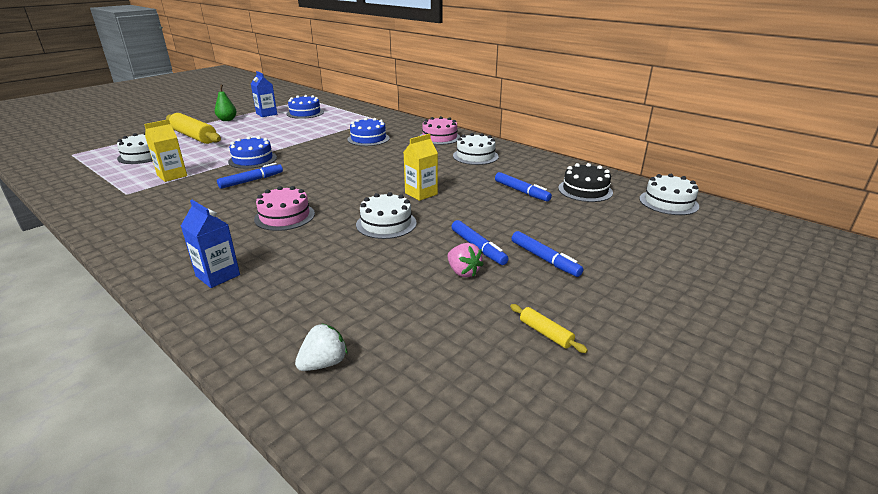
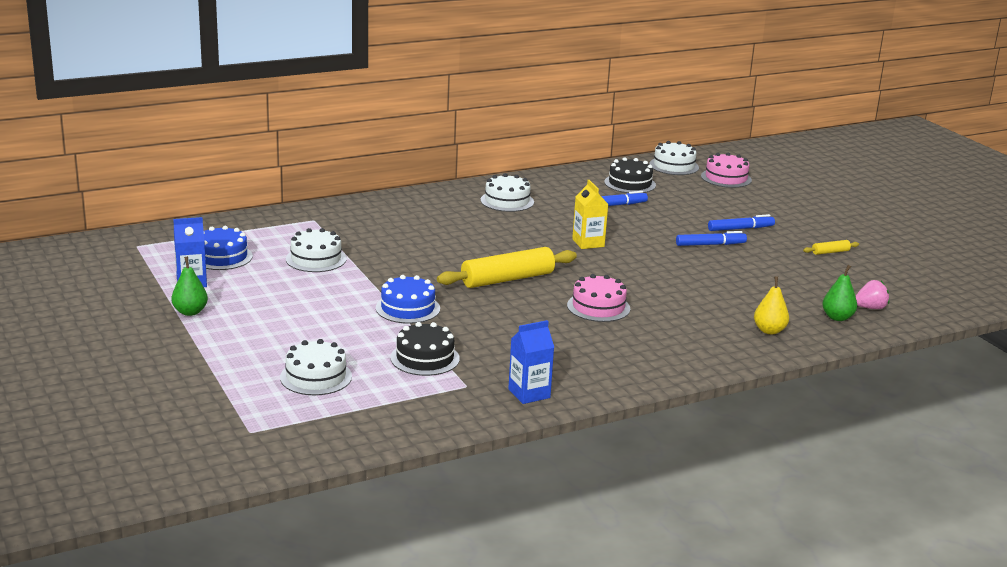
camera: 70 degrees left, 5 degrees down
(172, 176) = (425, 358): yellow carton -> black cake
(194, 136) = (258, 339): yellow rolling pin -> yellow rolling pin (507, 279)
(218, 275) = (703, 343): blue carton -> blue carton (529, 393)
(251, 181) = (484, 314): blue marker -> none
(263, 312) = (769, 330): none -> yellow pear
(324, 363) = (837, 317): white strawberry -> green pear
(368, 139) = (392, 237): blue cake -> none
(386, 223) = (645, 268): white cake -> white cake (316, 259)
(439, 137) = (428, 203): pink cake -> pink cake (726, 178)
(463, 272) = (745, 257): pink strawberry -> pink strawberry (870, 308)

